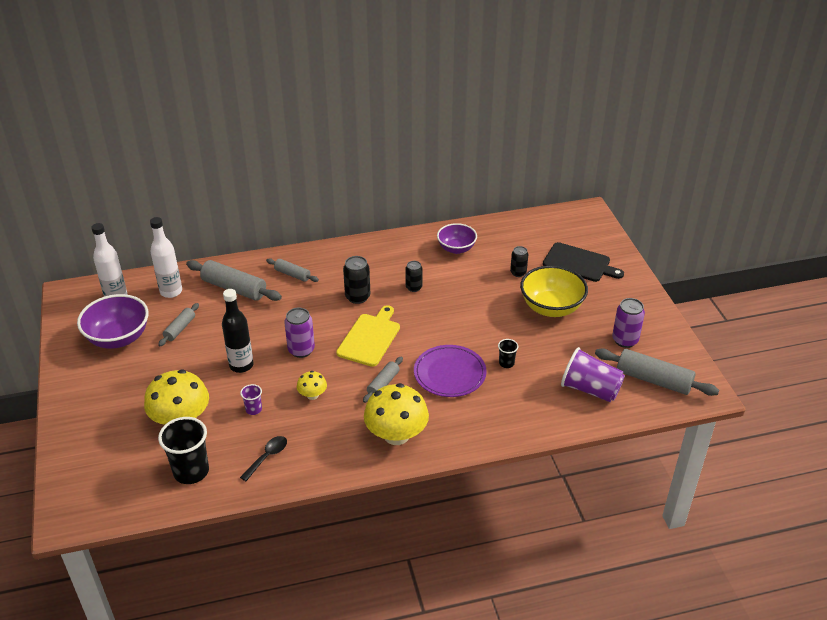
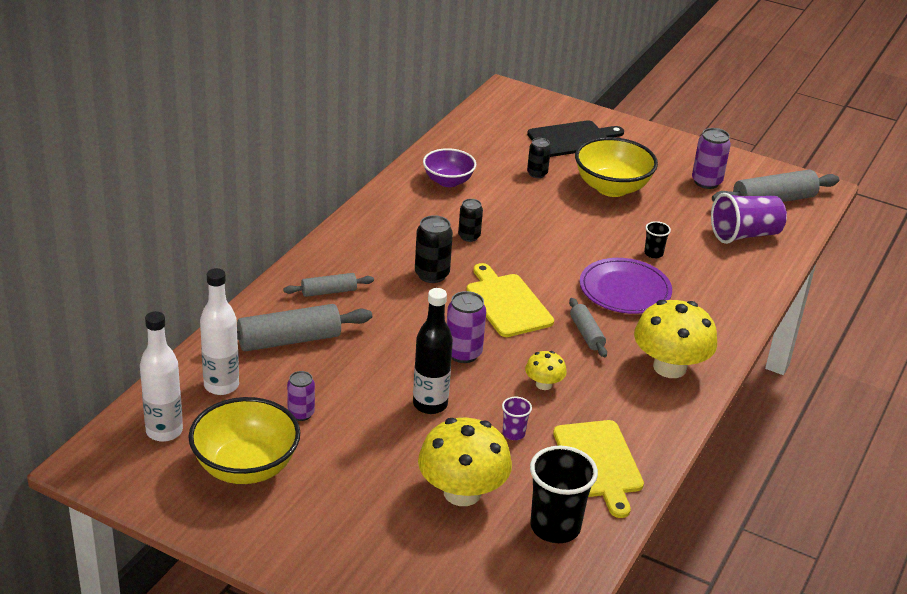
camera: 50 degrees left, 5 degrees down
(118, 338) = (246, 467): purple bowl -> yellow bowl
(180, 329) = (301, 414): grey rolling pin -> purple can
(267, 457) = (599, 463): black spoon -> yellow cutting board

